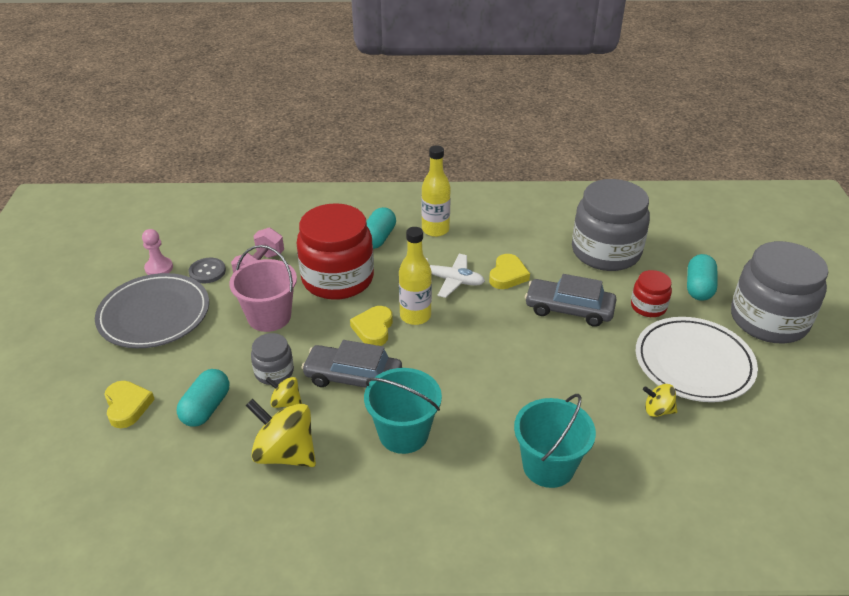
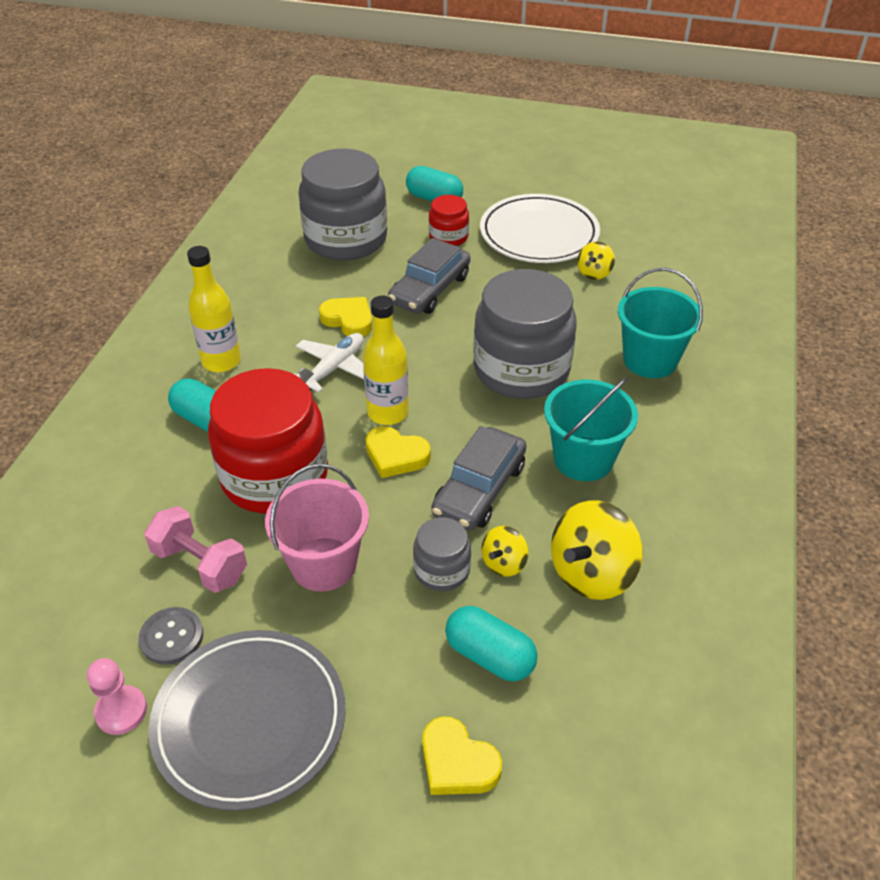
camera: 75 degrees left, 5 degrees up
(127, 406) = (457, 762): yellow heart -> yellow heart turned 135 degrees counterclockwise
(768, 320) = (497, 176): grey jar -> grey jar (521, 370)

